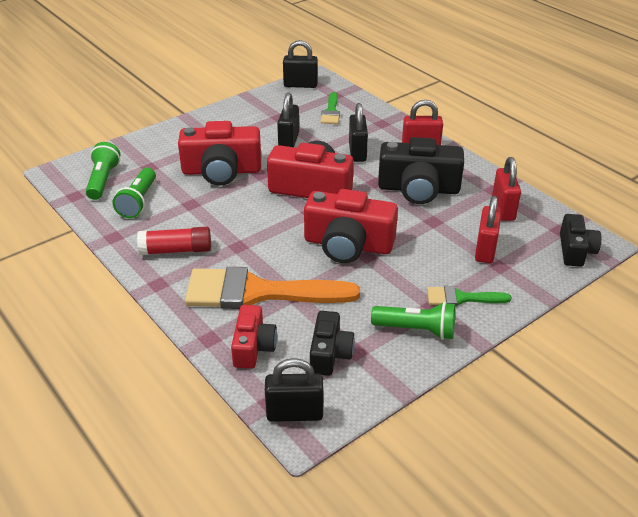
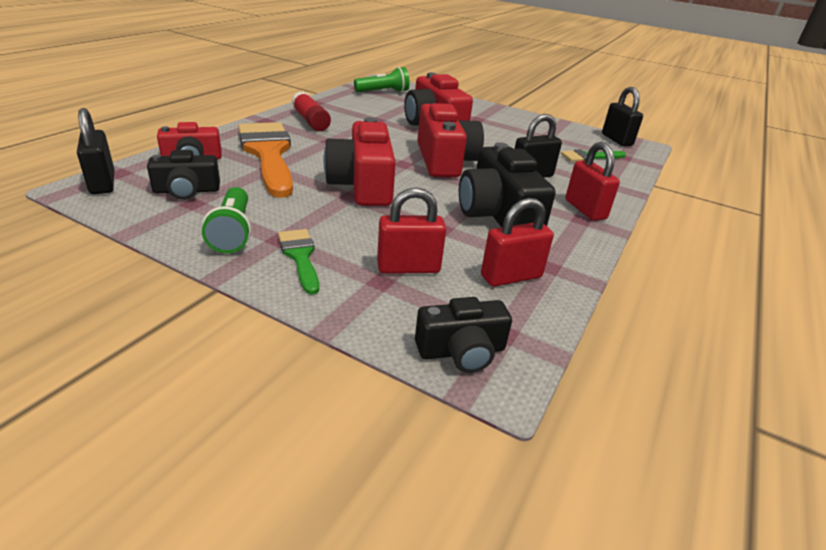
camera: 65 degrees right, 5 degrees down
(138, 201) = (365, 104): green flashlight -> none
(289, 141) = (510, 144): black padlock -> none

